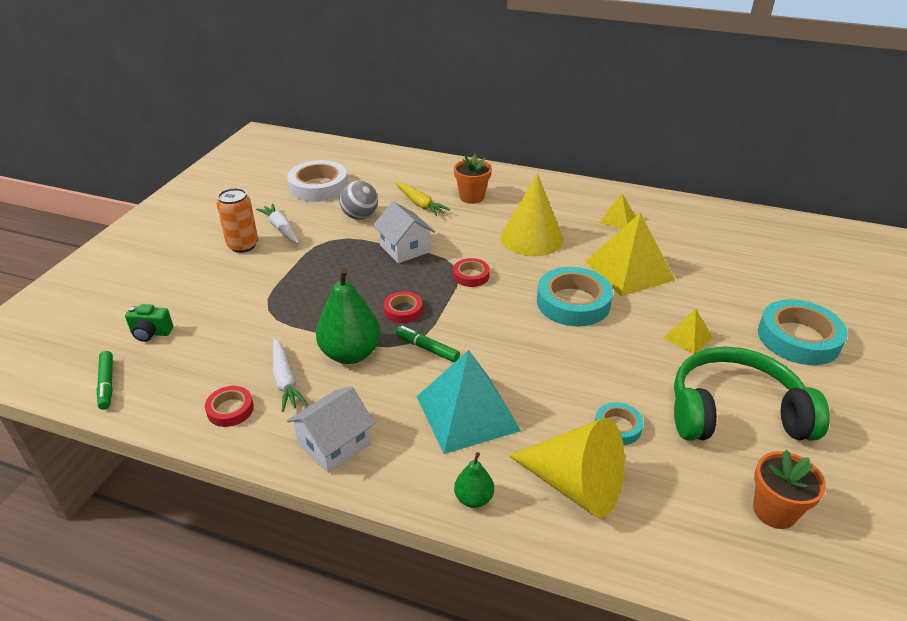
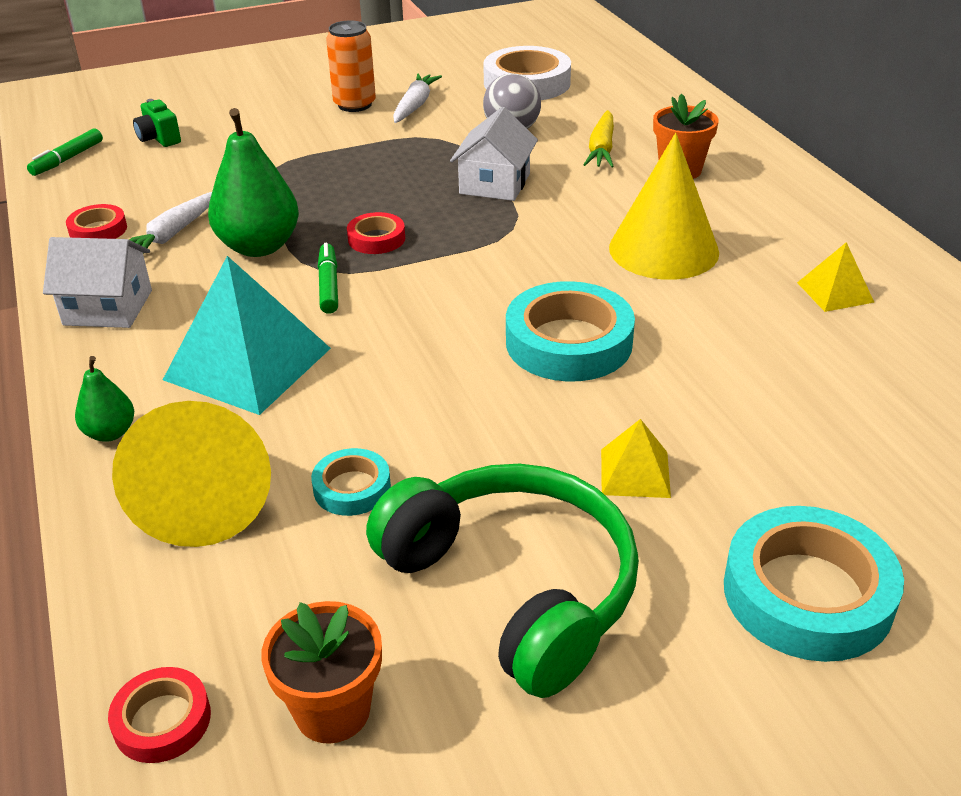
camera: 50 degrees right, 0 degrees up
(471, 276) = (509, 247): red tape -> red tape (162, 720)
(629, 270) = (720, 355): yellow pyramid -> none

